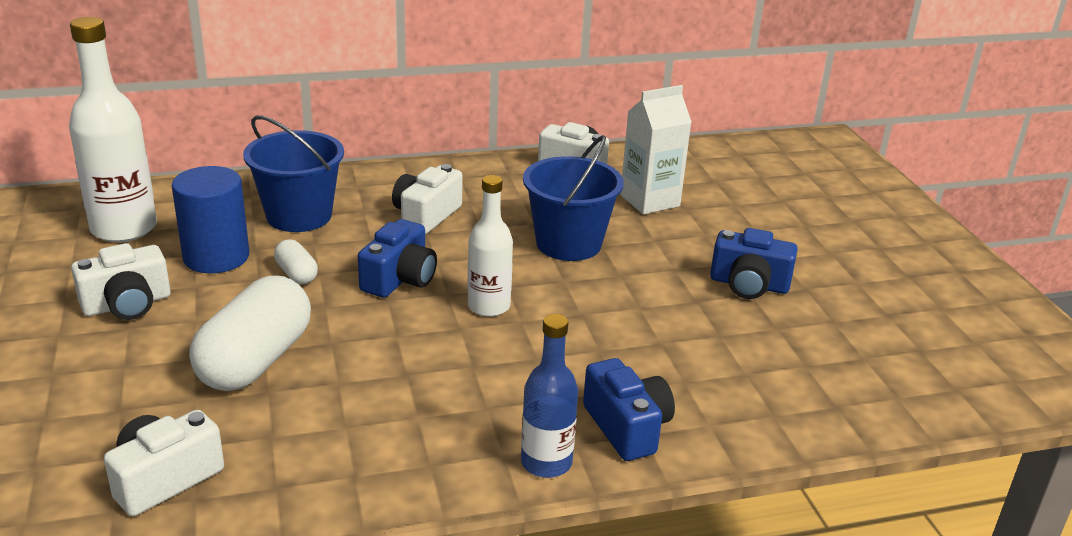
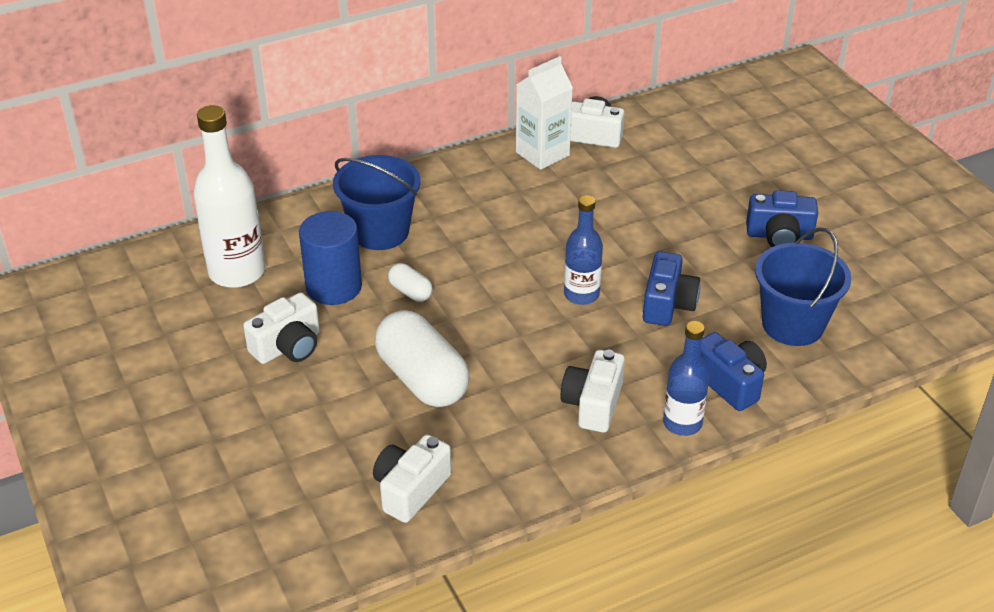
camera: 10 degrees left, 10 degrees up
(255, 361) = (422, 379): white capsule -> white capsule turned 45 degrees counterclockwise
(399, 279) = (497, 281): blue camera -> blue camera (667, 304)
(426, 216) = (488, 212): white camera -> white camera (593, 404)
(489, 306) = (581, 294): white bottle -> blue bottle
(568, 243) = (620, 220): blue bucket -> blue bucket (792, 324)
(649, 200) = (670, 162): white carton -> white carton (542, 154)

